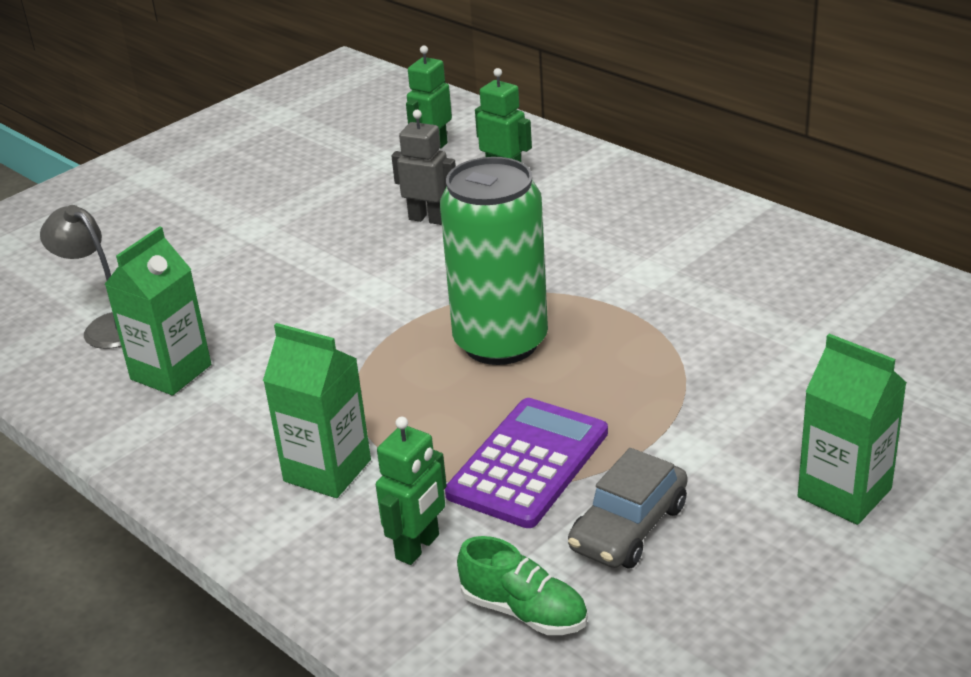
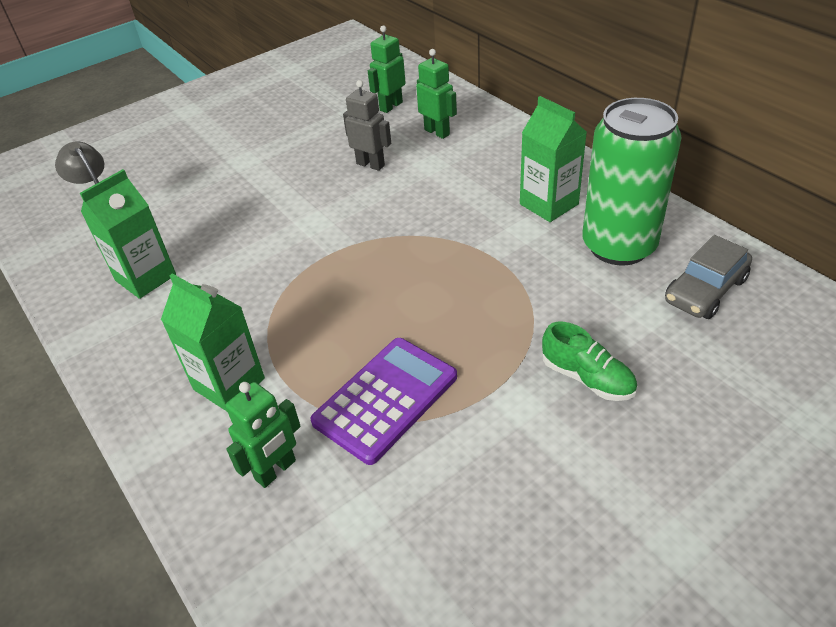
camera: 10 degrees right, 10 degrees up
(500, 342) = (394, 280): green can -> green can (618, 246)
(524, 611) = (342, 552): green shoe -> green shoe (587, 378)
(628, 527) = (451, 477): grey car -> grey car (705, 290)
(844, 493) = (644, 469): green carton -> green carton (549, 204)

